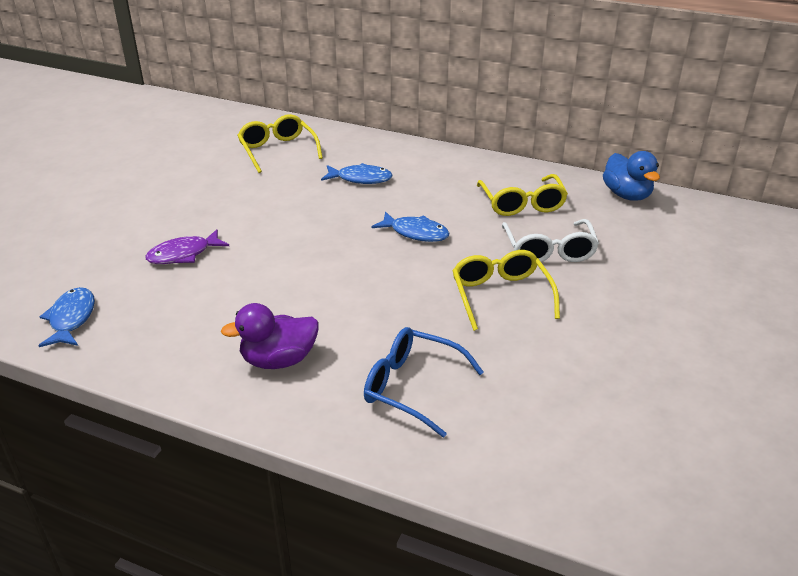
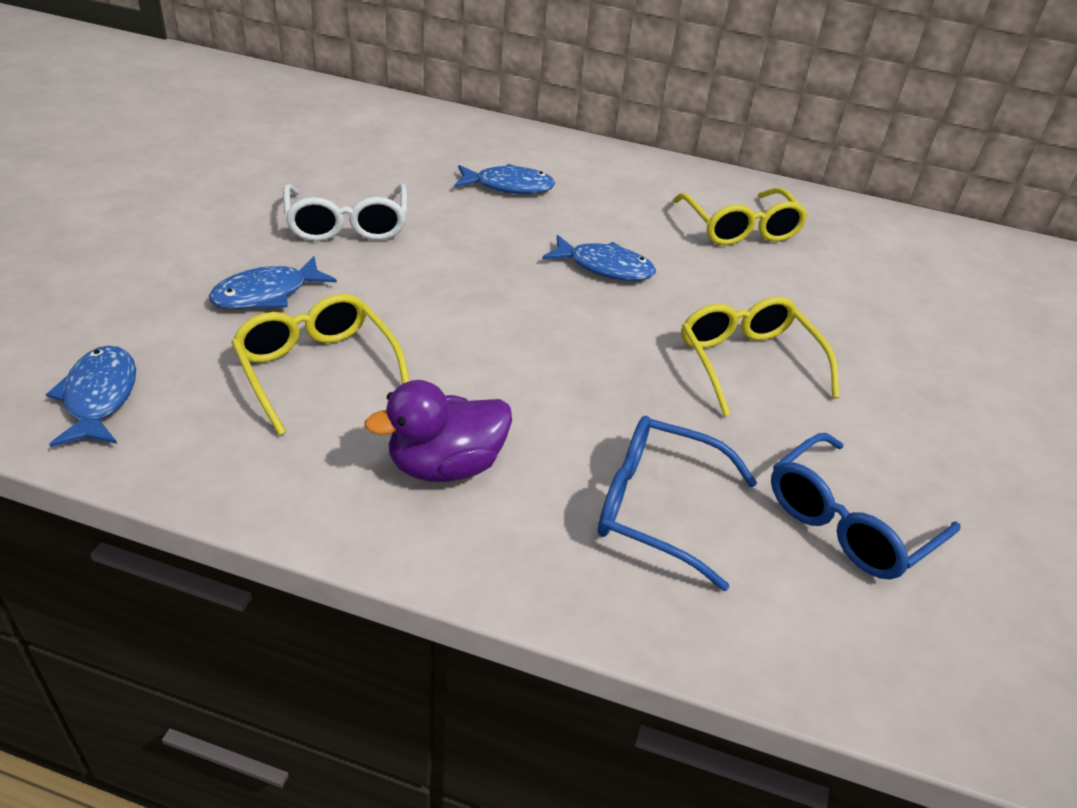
camera: 10 degrees left, 5 degrees up
(183, 254) = (266, 294): purple fish -> blue fish
(277, 150) = (381, 141): yellow glasses -> yellow glasses (317, 369)
(541, 398) = (847, 523): none -> blue glasses
(549, 251) = (795, 297): white glasses -> white glasses (347, 225)
(627, 195) = (874, 220): blue duck -> none

